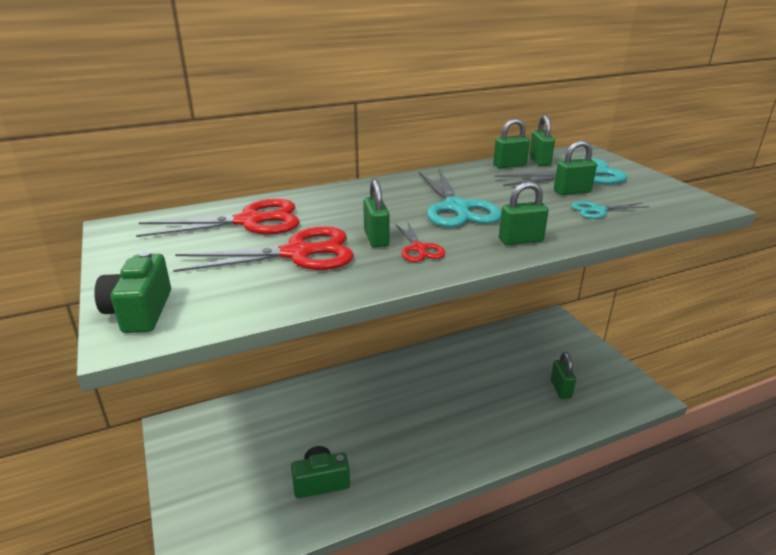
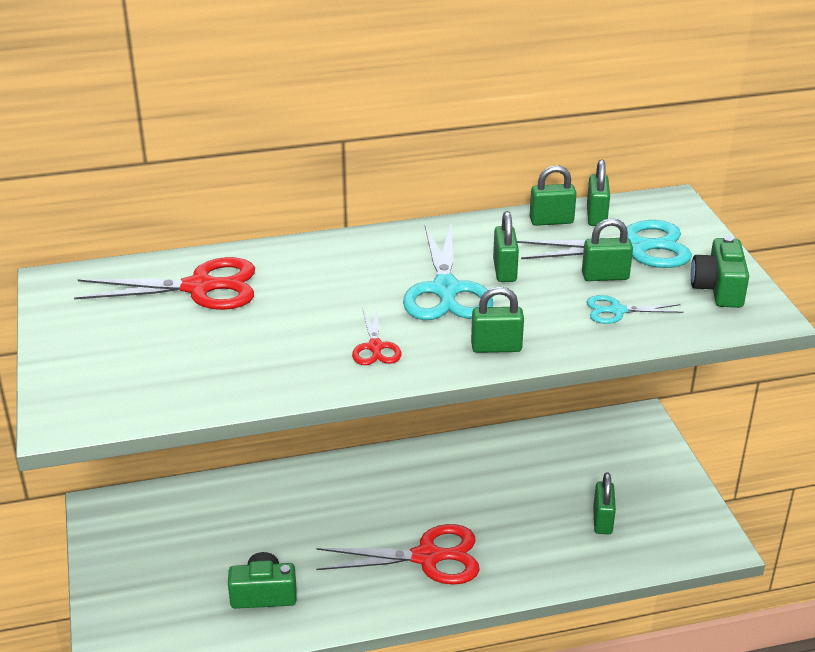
camera: 10 degrees right, 5 degrees up
(140, 312) = (73, 396): green camera -> green camera (718, 289)
(298, 253) = (242, 340): red scissors -> red scissors (428, 557)
(376, 238) = (333, 328): green padlock -> green padlock (504, 271)

